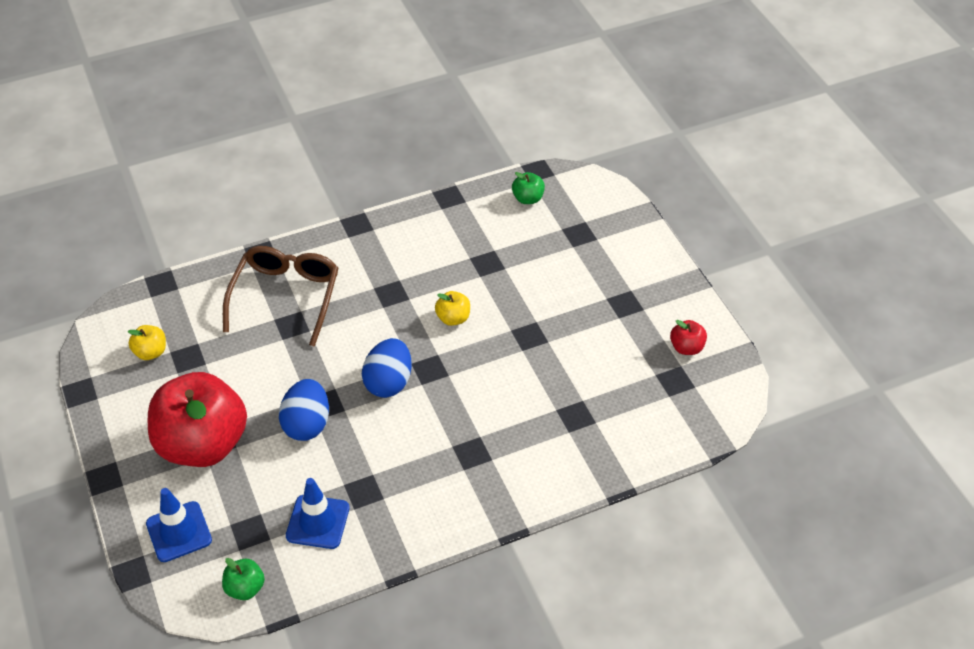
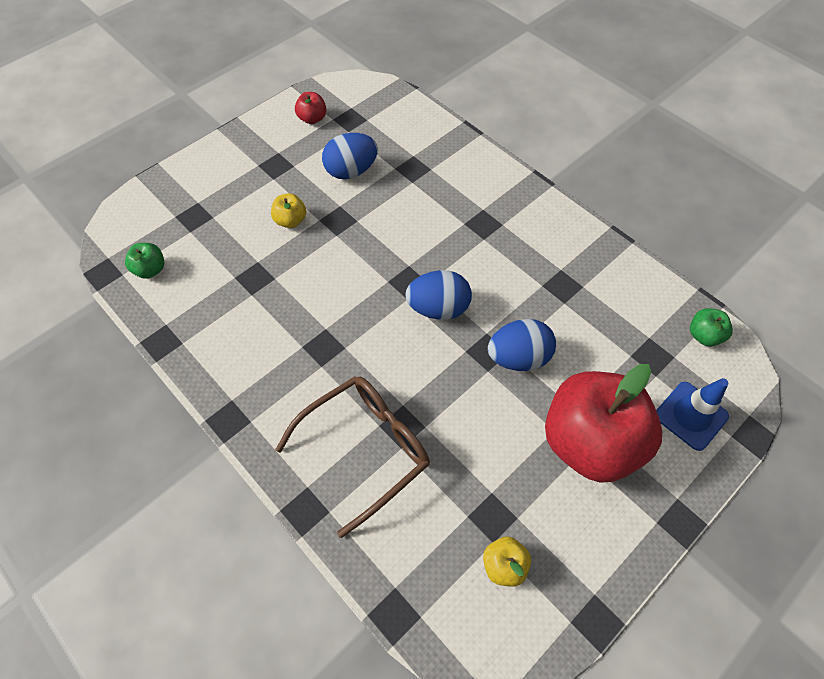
camera: 110 degrees left, 10 degrees up
(285, 297) = (365, 449): brown glasses -> brown glasses turned 150 degrees clockwise
(318, 522) = (611, 307): blue traffic cone -> none
(453, 318) = (338, 283): yellow apple -> yellow apple (290, 221)
(592, 362) = (351, 171): none -> blue egg

